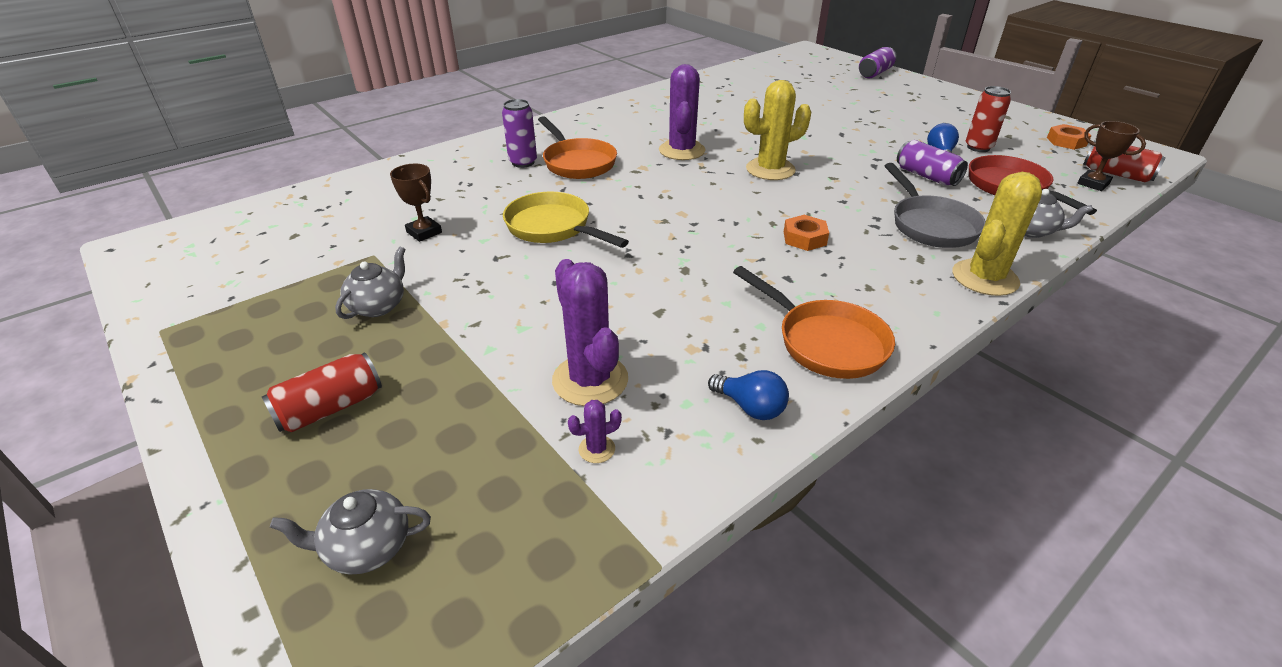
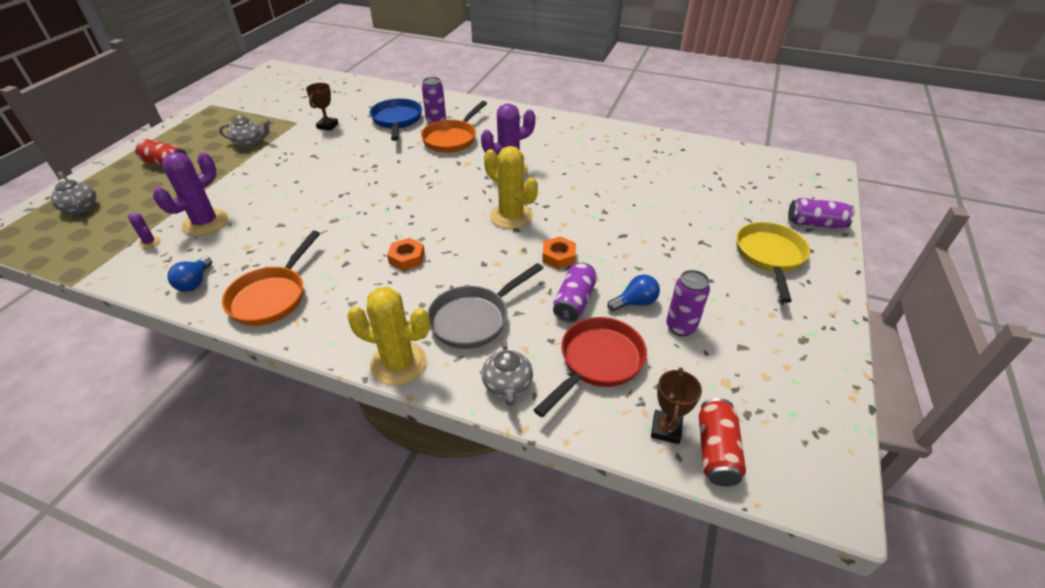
camera: 60 degrees right, 5 degrees up
(484, 184) = (397, 121): none -> blue pan
(553, 228) = (358, 160): yellow pan -> yellow pan (769, 257)
(978, 147) = (680, 327): red can -> purple can
(1066, 142) = (776, 398): orange nut -> orange nut (559, 256)

